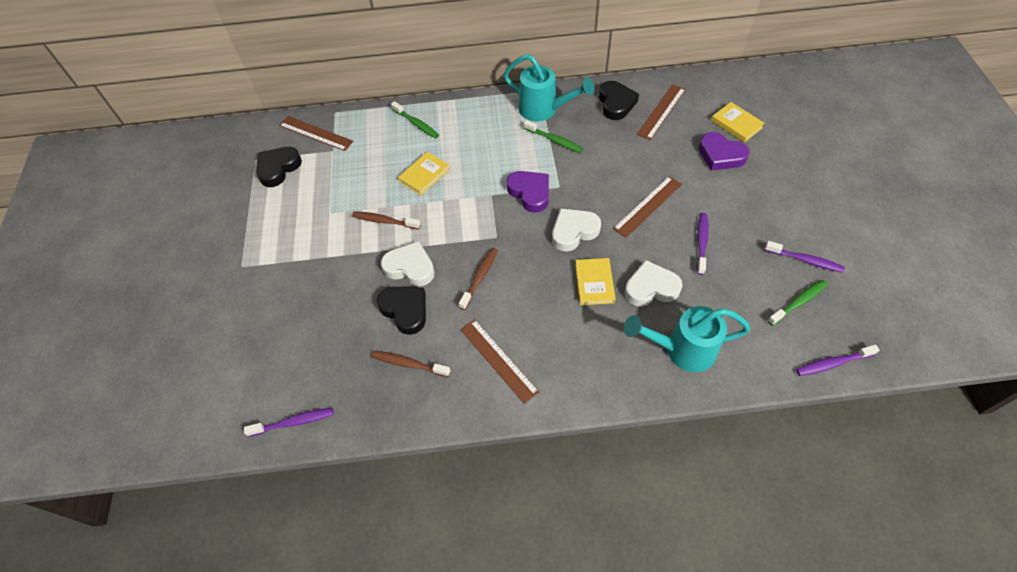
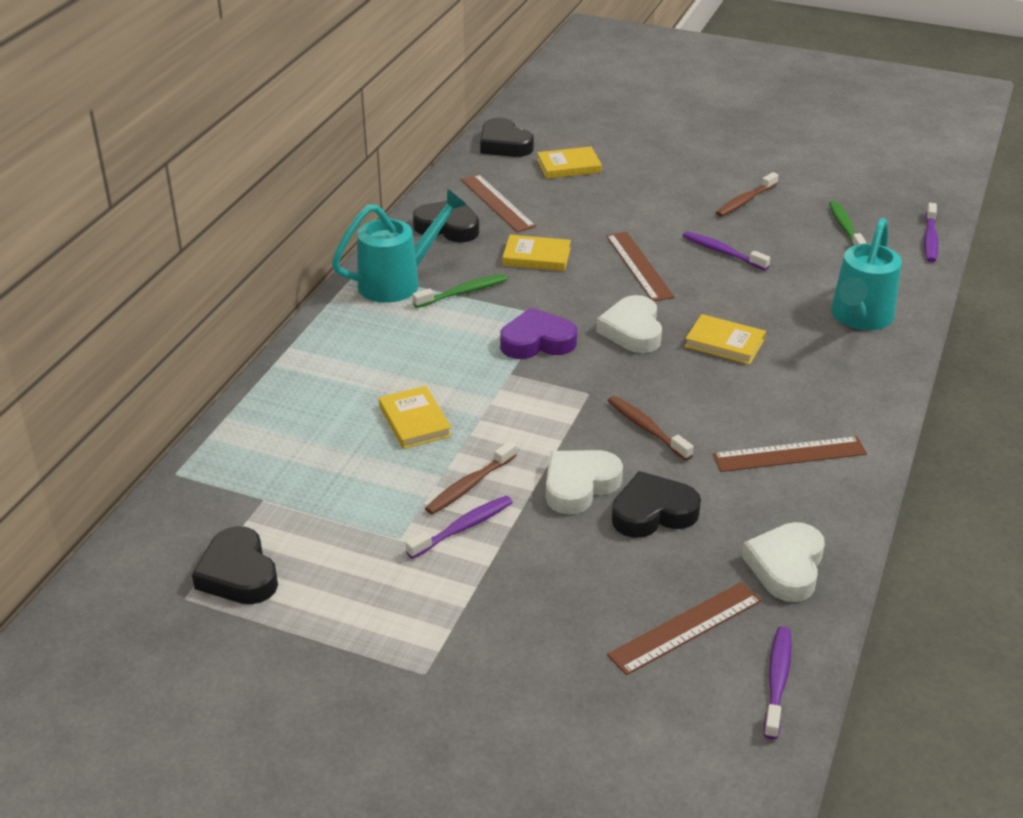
camera: 65 degrees left, 20 degrees down
(315, 133) = (201, 508): brown ruler -> brown ruler (685, 627)
(409, 364) = (746, 535): brown toothbrush -> brown toothbrush (745, 201)
(416, 124) = (300, 397): green toothbrush -> none
(617, 155) = (536, 257): none -> yellow book
(651, 288) = (761, 307): white heart -> white heart (786, 566)
(720, 155) = (606, 193): purple heart -> none
(733, 84) = (504, 144): none -> black heart
(805, 260) = (795, 203): purple toothbrush -> purple toothbrush (463, 527)

